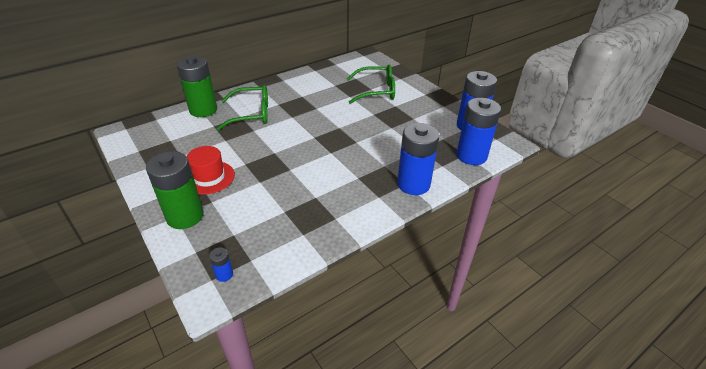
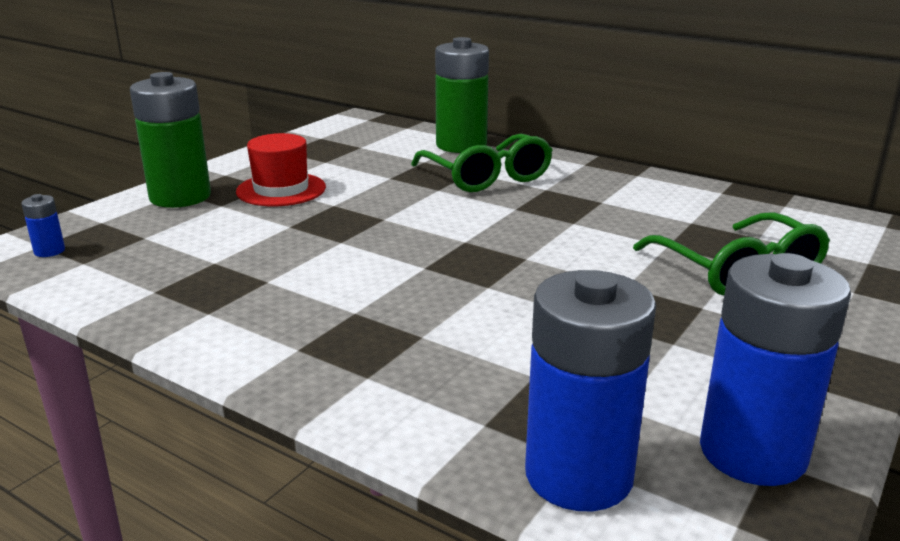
camera: 70 degrees right, 15 degrees down
(413, 184) = (370, 388): blue battery -> none

